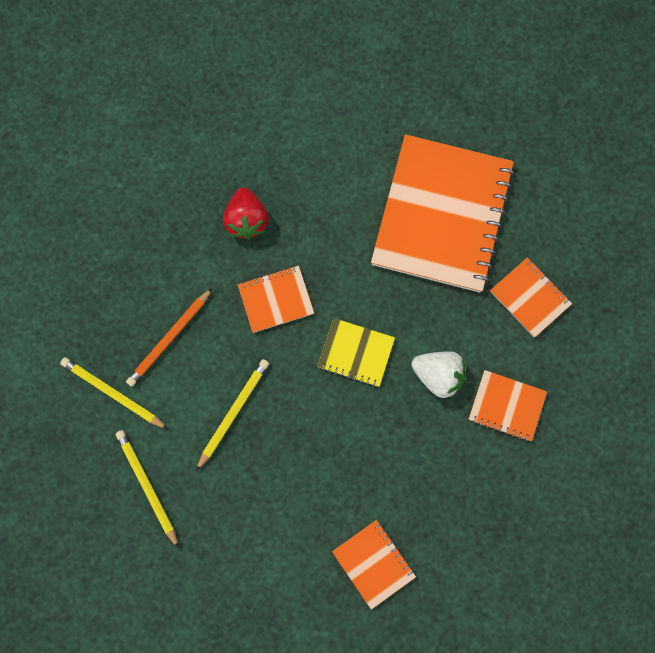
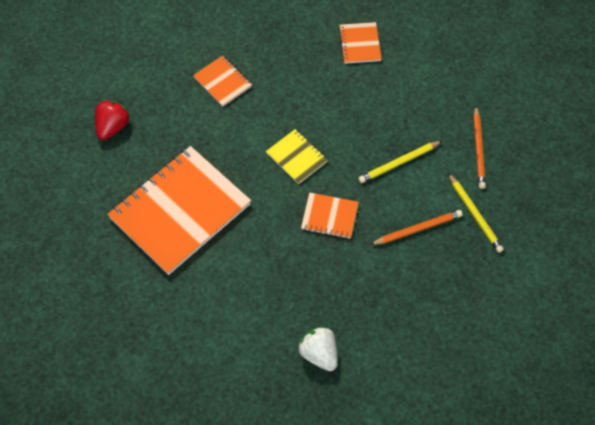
camera: 150 degrees left, 15 degrees down
(147, 486) = (478, 149): yellow pencil -> orange pencil
(246, 220) = (318, 279): red strawberry -> red strawberry (112, 127)
(438, 375) = (252, 118): white strawberry -> white strawberry (319, 354)
(530, 298) = (161, 132): orange notebook -> none

